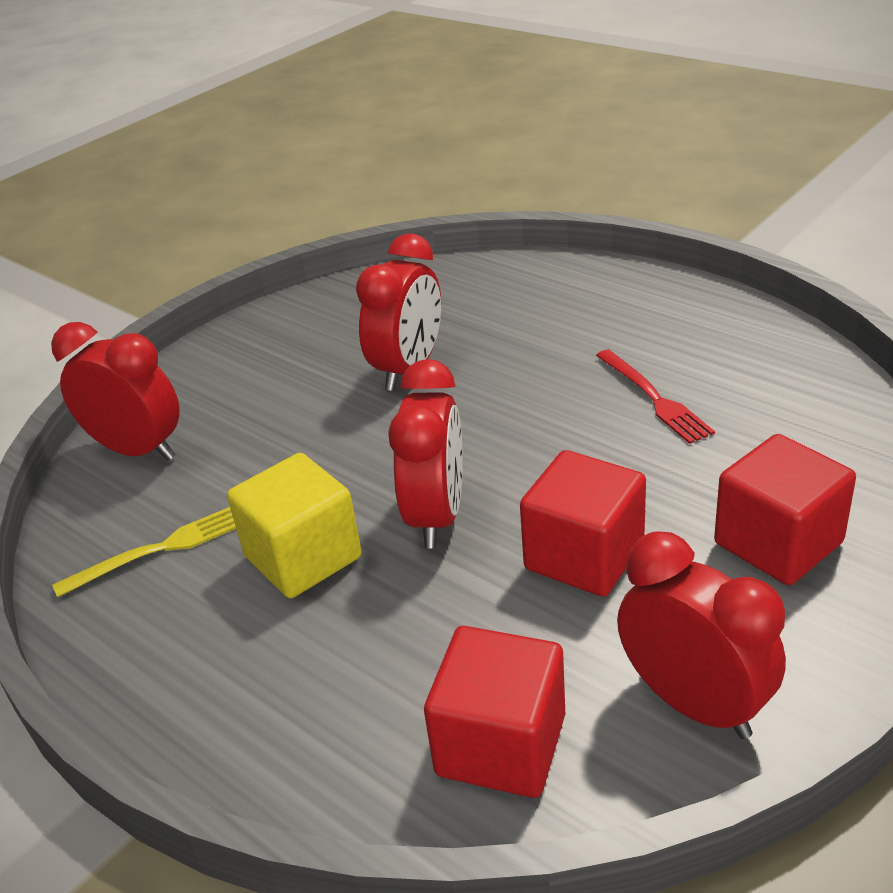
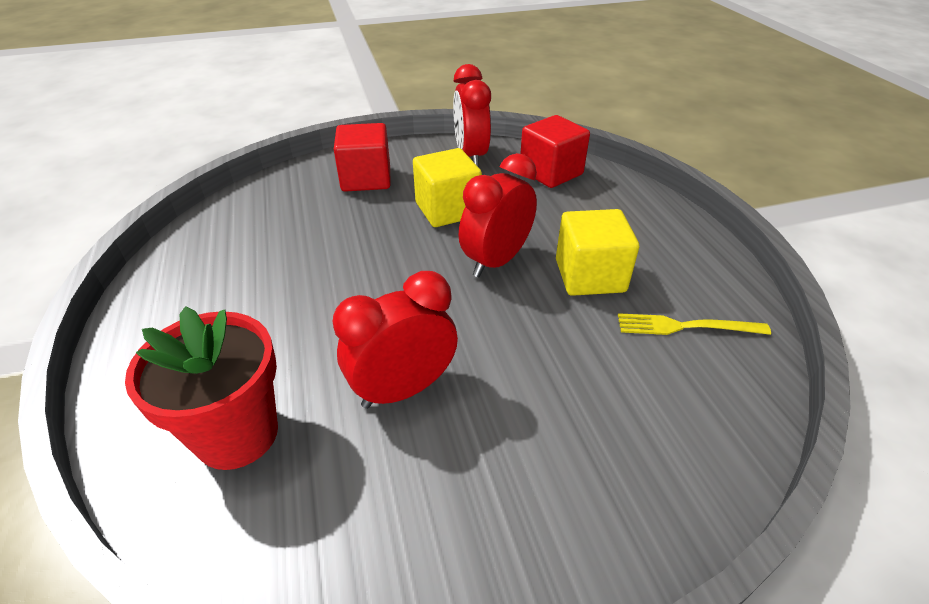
camera: 150 degrees left, 5 degrees up
(138, 450) = (692, 439): red clock -> none
(497, 298) = (237, 434): none -> red flower pot
(584, 556) = (447, 210): red cube -> yellow cube
(653, 398) = (297, 264): red fork -> none

